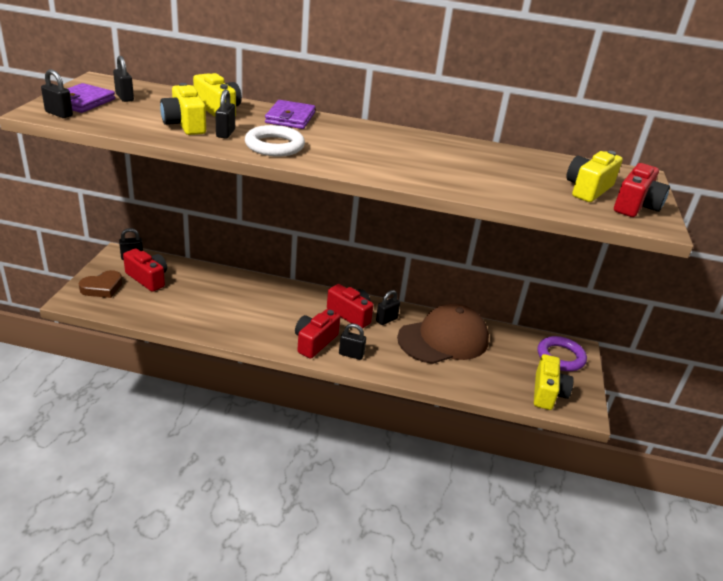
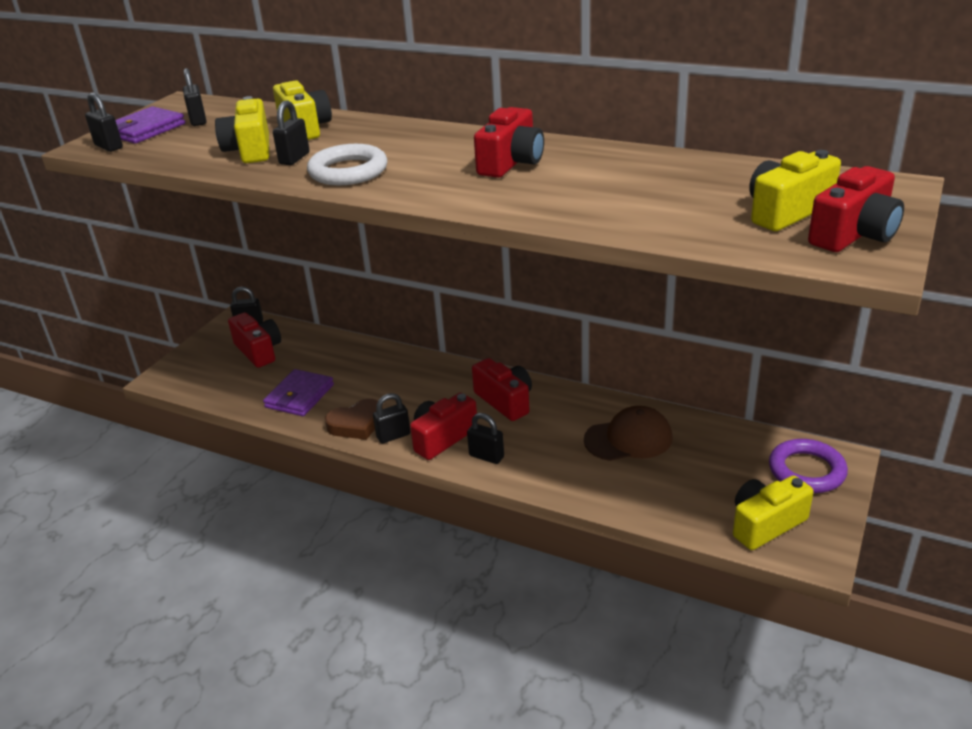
camera: 20 degrees right, 0 degrees up
(102, 288) = (201, 362): brown heart -> brown heart (356, 424)
(290, 118) = (393, 132): purple wallet -> purple wallet (299, 396)
(386, 320) = (553, 409): black padlock -> black padlock (393, 436)
(391, 146) = (511, 163): none -> red camera
(443, 339) = (628, 439): brown cap -> brown cap, size x0.64
(547, 393) = (765, 524): yellow camera -> yellow camera turned 150 degrees counterclockwise

